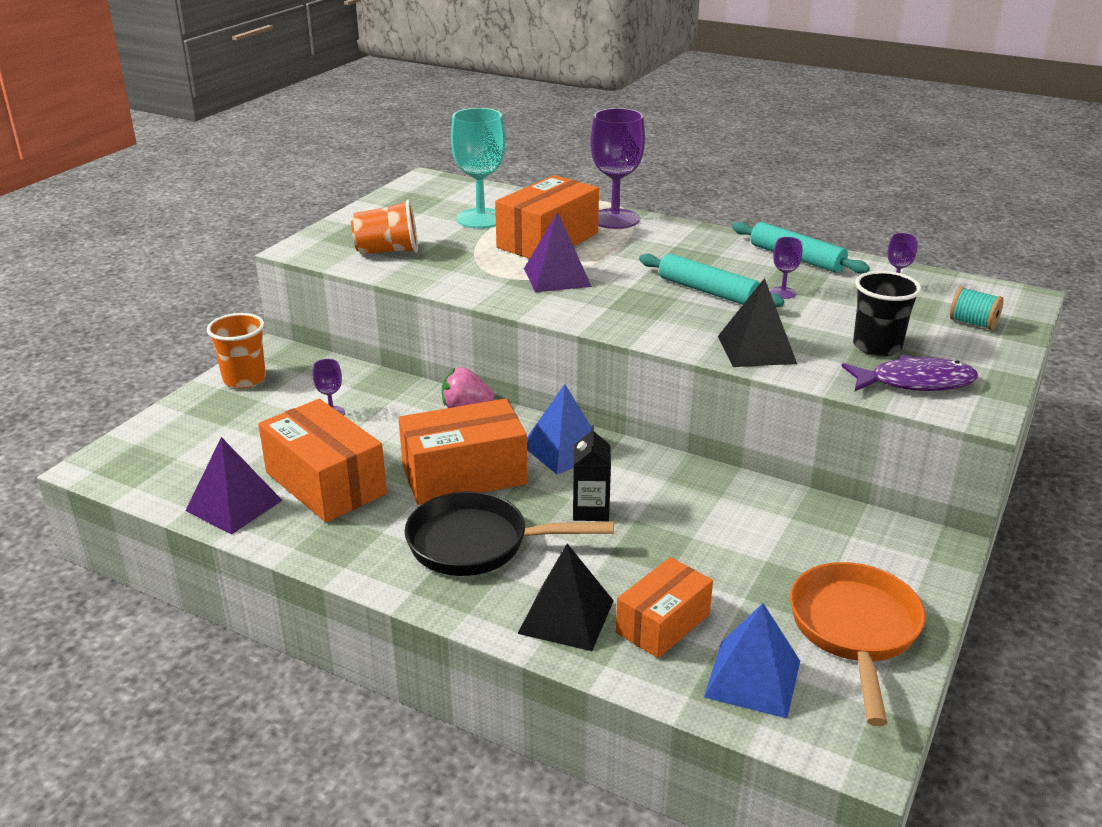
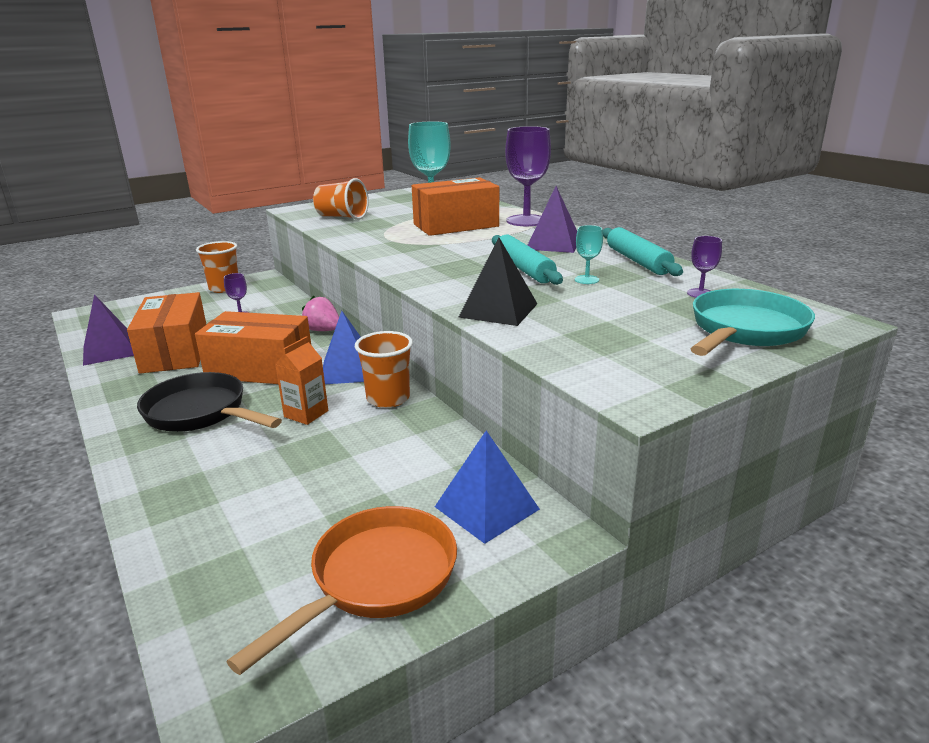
camera: 30 degrees right, 5 degrees down
(557, 277) = (425, 244): purple pyramid -> purple pyramid (553, 244)
(566, 616) = (179, 480): black pyramid -> none
(590, 510) = (306, 414): black carton -> orange carton
(648, 469) = (388, 398): none -> orange cup
(663, 623) = (234, 511): orange box -> none
(752, 678) = (234, 583): blue pyramid -> blue pyramid (486, 507)
(783, 293) = (586, 280): purple goblet -> turquoise goblet
(877, 346) = (613, 329): black cup -> none
(915, 382) = (608, 361): purple fish -> none
(973, 323) = (744, 330): turquoise spool -> turquoise pan

